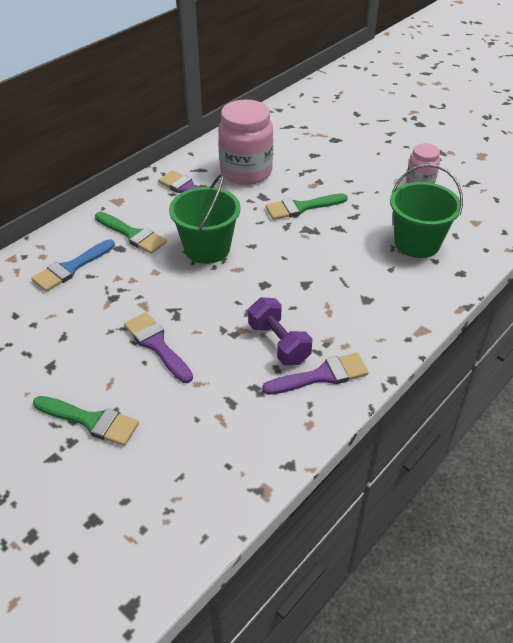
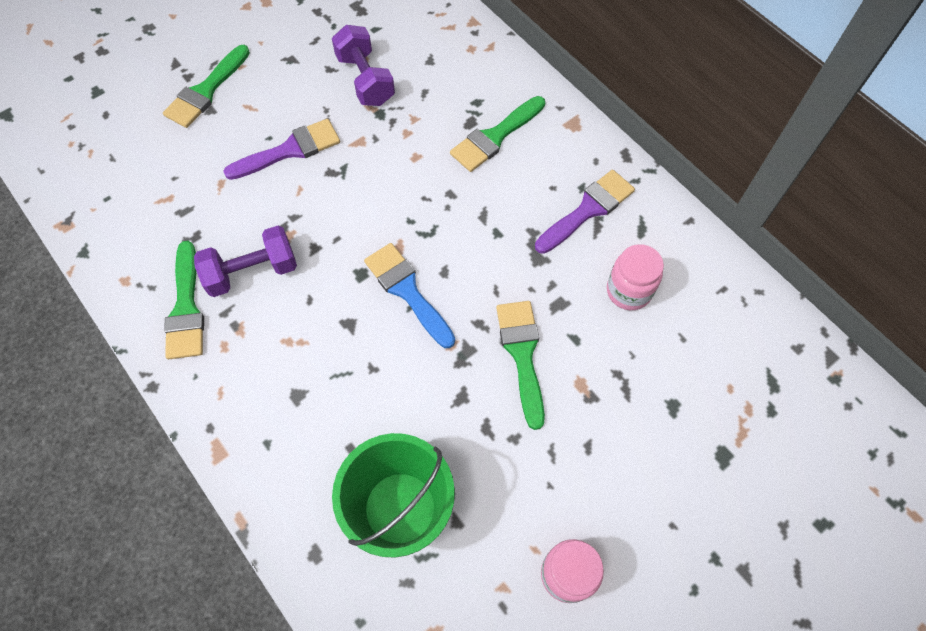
camera: 100 degrees right, 20 degrees up
(71, 268) = (442, 75): blue brush -> blue brush (407, 291)
(76, 311) = (365, 80): none -> purple dumbbell
(207, 248) = (449, 217): green bucket -> none
(246, 172) = (628, 291): pink jar -> pink jar, size x0.55
(321, 375) = (186, 308): purple brush -> green brush

